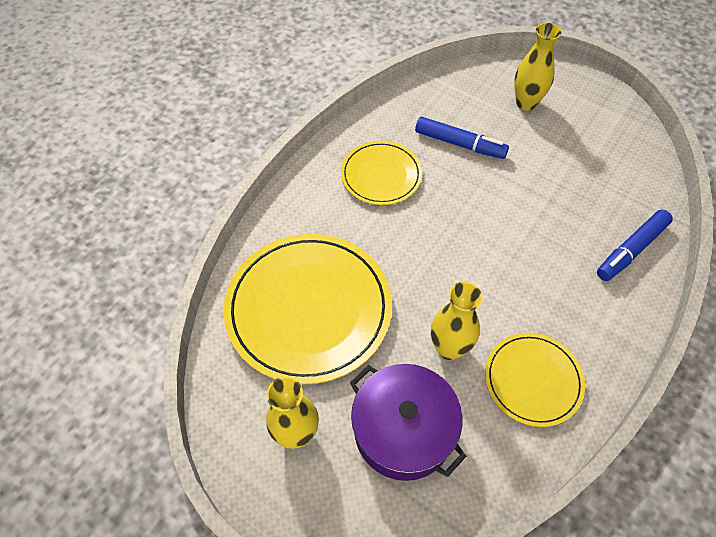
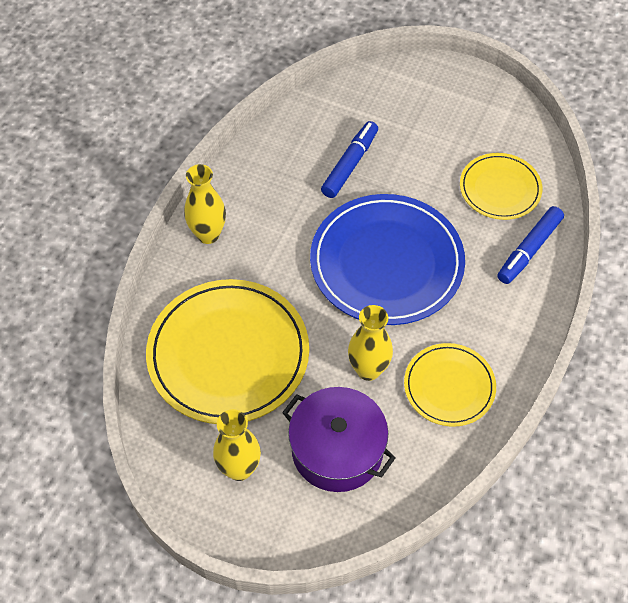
camera: 10 degrees left, 0 degrees up
(381, 175) = (275, 209): yellow plate -> yellow plate (500, 189)
(459, 143) = (349, 164): blue marker -> blue marker turned 75 degrees counterclockwise
(483, 241) = (386, 262): none -> blue plate
(526, 103) = (411, 111): yellow vase -> yellow vase (208, 234)

